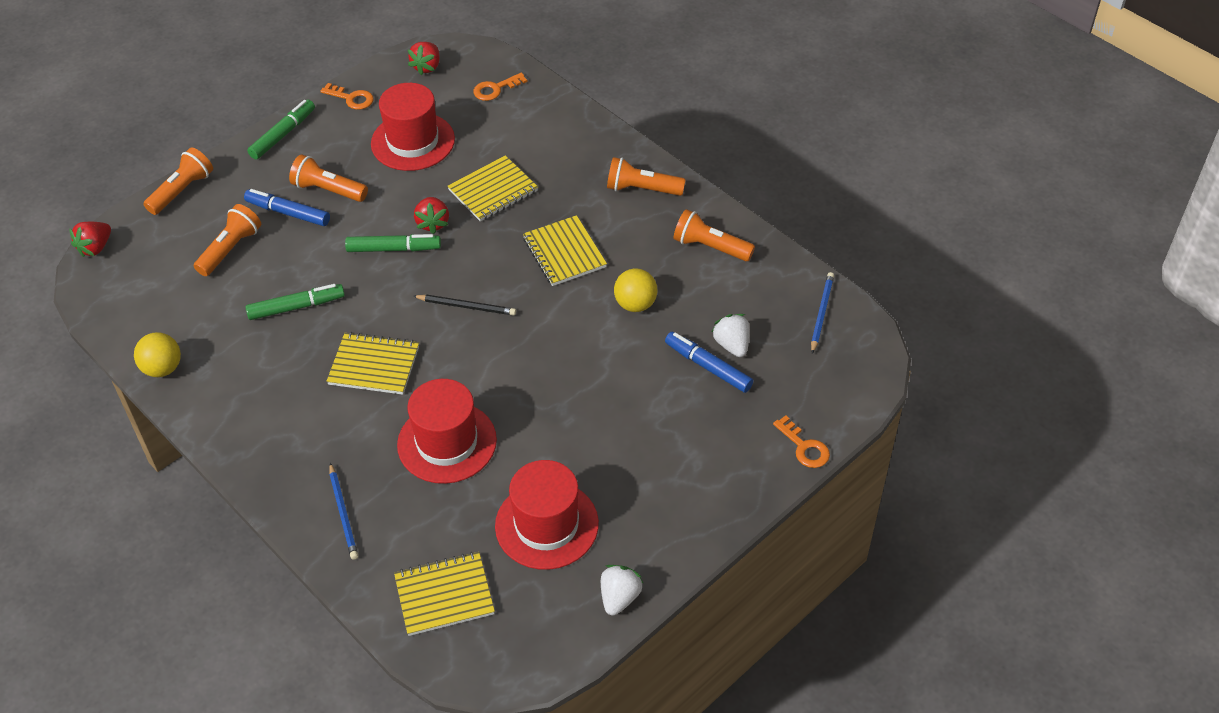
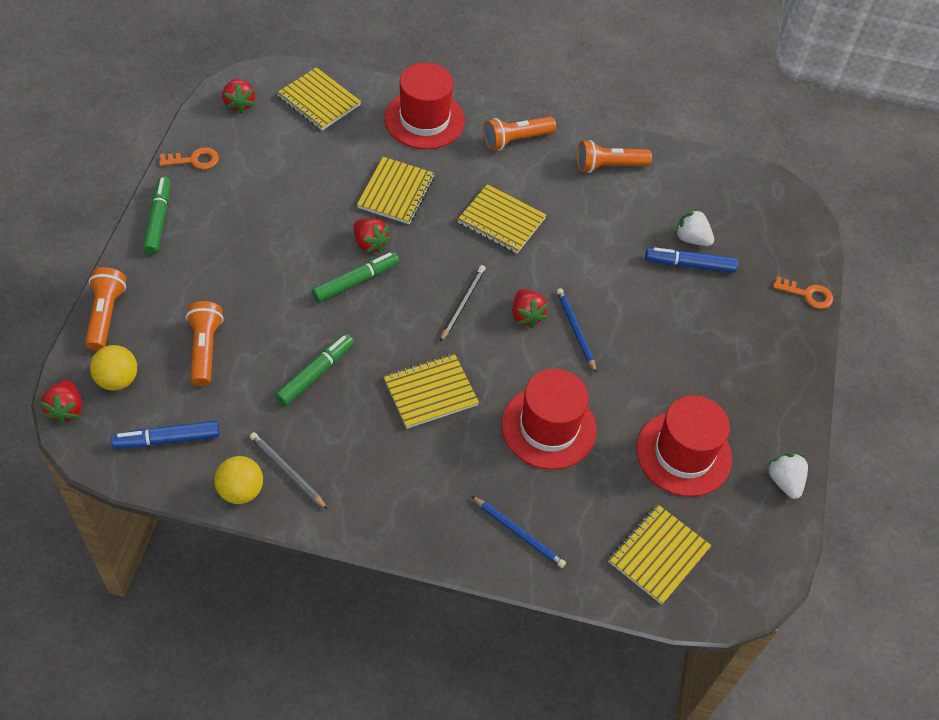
camera: 40 degrees left, 5 degrees up
(208, 371) = (287, 471): none -> grey pencil
(288, 213) = (229, 291): blue marker -> blue marker (167, 439)
(328, 190) = (248, 254): orange flashlight -> none
(413, 141) = (287, 177): red hat -> red hat (424, 120)
(466, 306) = (462, 303): black pencil -> black pencil turned 45 degrees counterclockwise
(495, 89) = (319, 101): orange key -> yellow notebook
(513, 341) = (526, 315): none -> red strawberry
(635, 304) = (593, 239): yellow ball -> yellow ball (117, 380)
(821, 313) = (731, 184): blue pencil -> blue pencil (575, 330)

